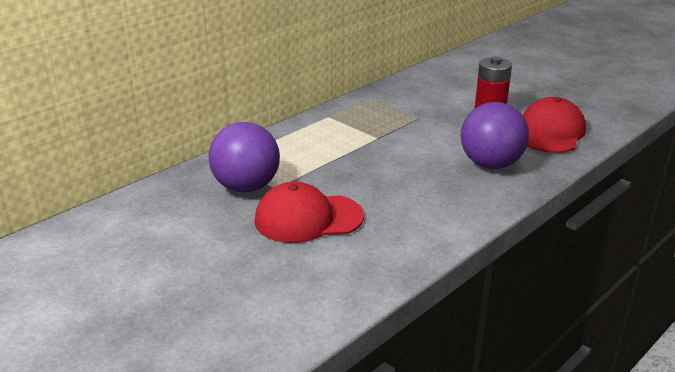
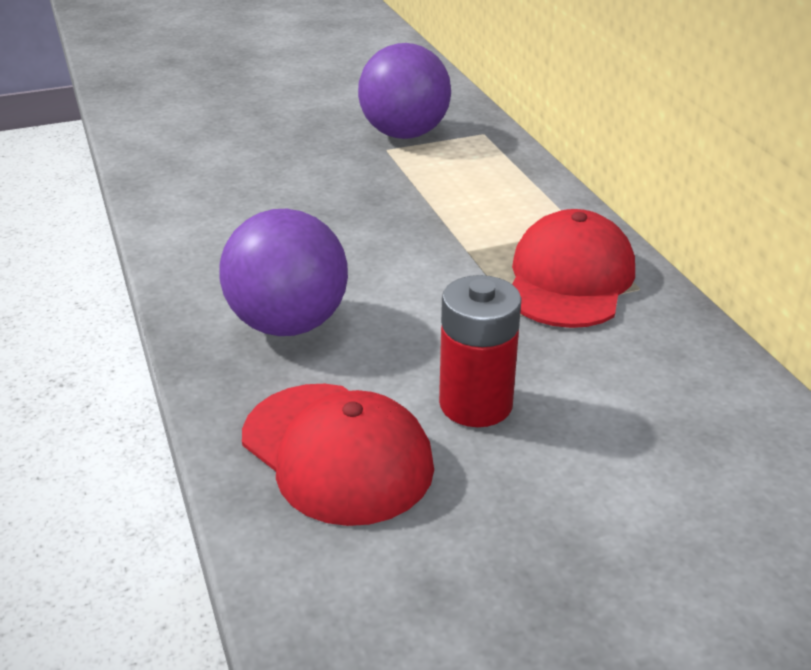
camera: 115 degrees right, 5 degrees up
(308, 218) = (297, 154): red cap -> red cap (569, 279)

